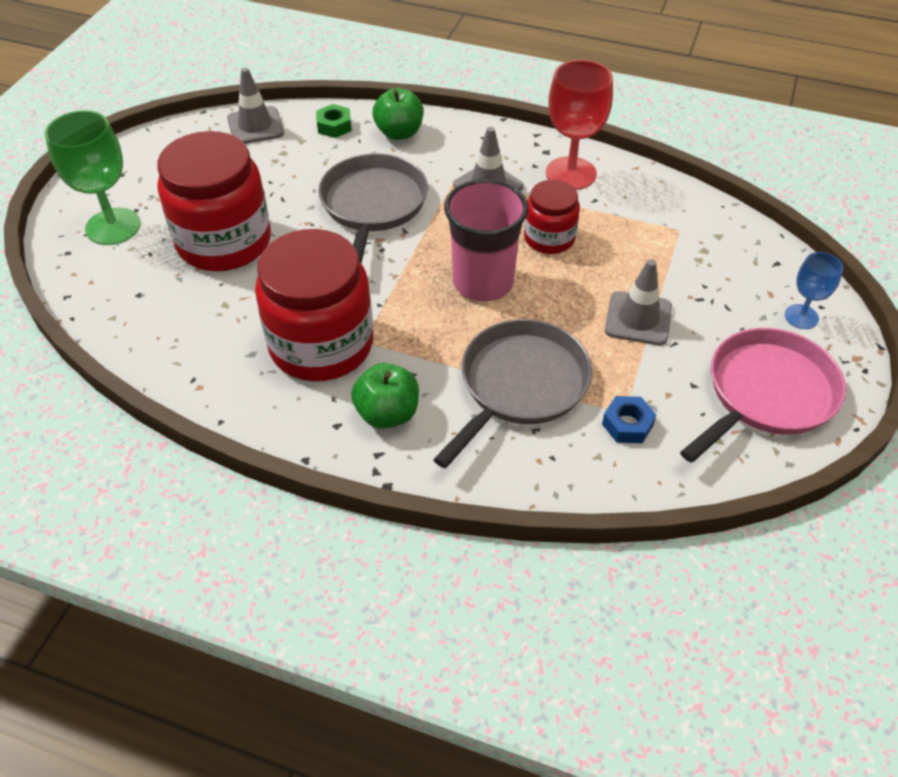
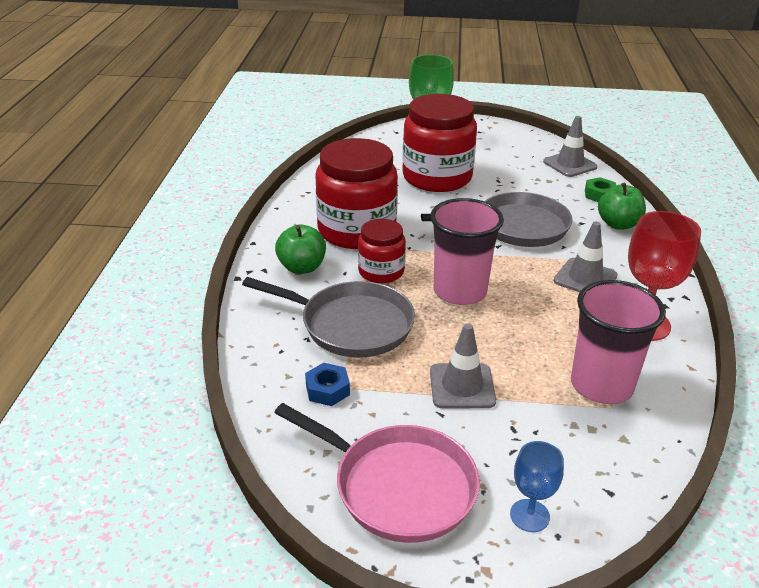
camera: 75 degrees right, 15 degrees down
(549, 238) = (539, 321): red jar -> red jar (381, 271)
(651, 227) = (601, 385): none -> pink cup

